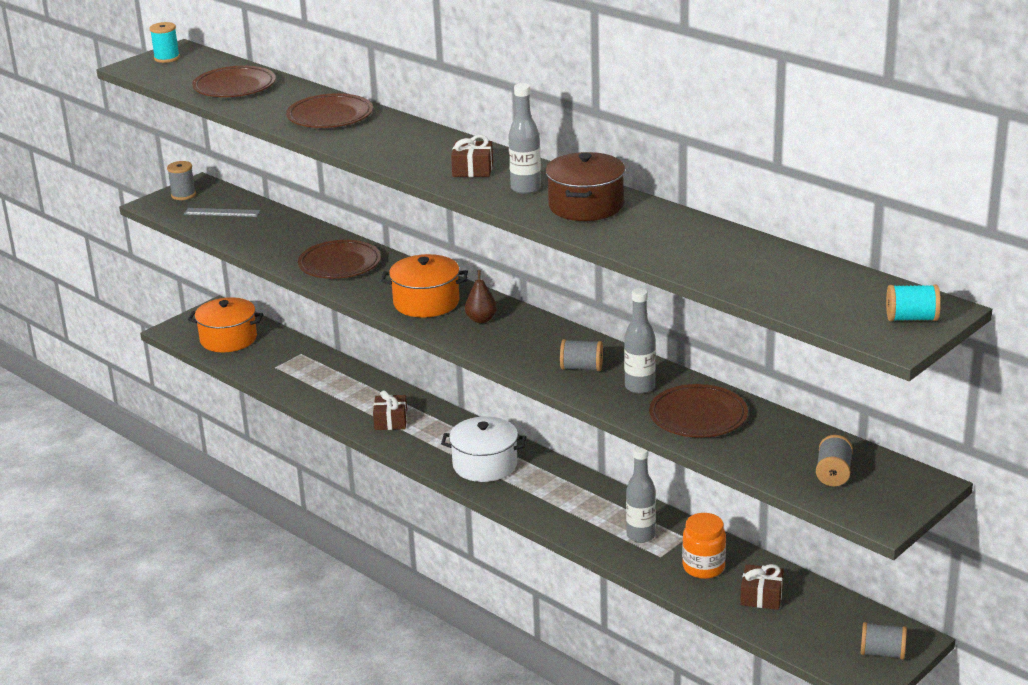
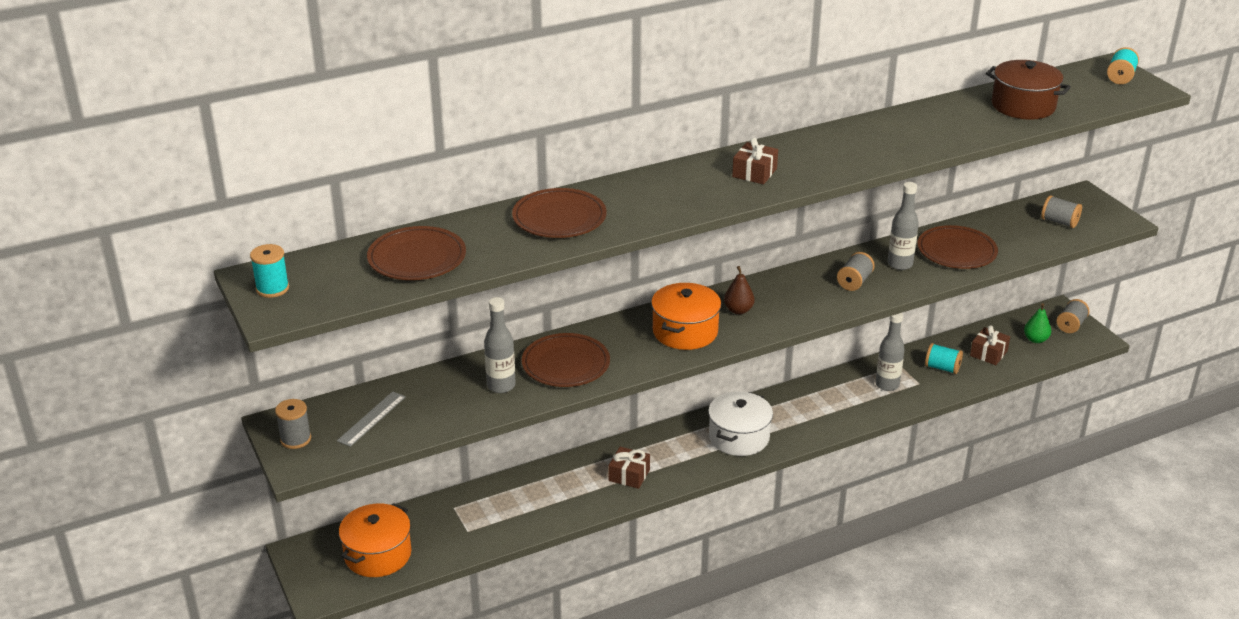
camera: 70 degrees left, 5 degrees up
(526, 188) = (814, 158): grey bottle -> grey bottle (501, 386)
(585, 206) = (867, 141): brown pot -> brown pot (1023, 106)
(703, 567) = (942, 368): orange jar -> turquoise spool
(823, 628) = (1035, 339): none -> green pear

